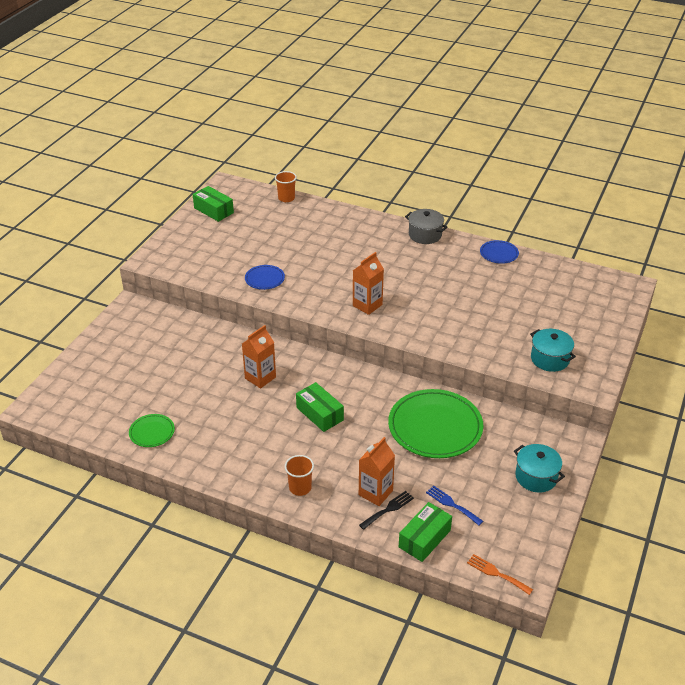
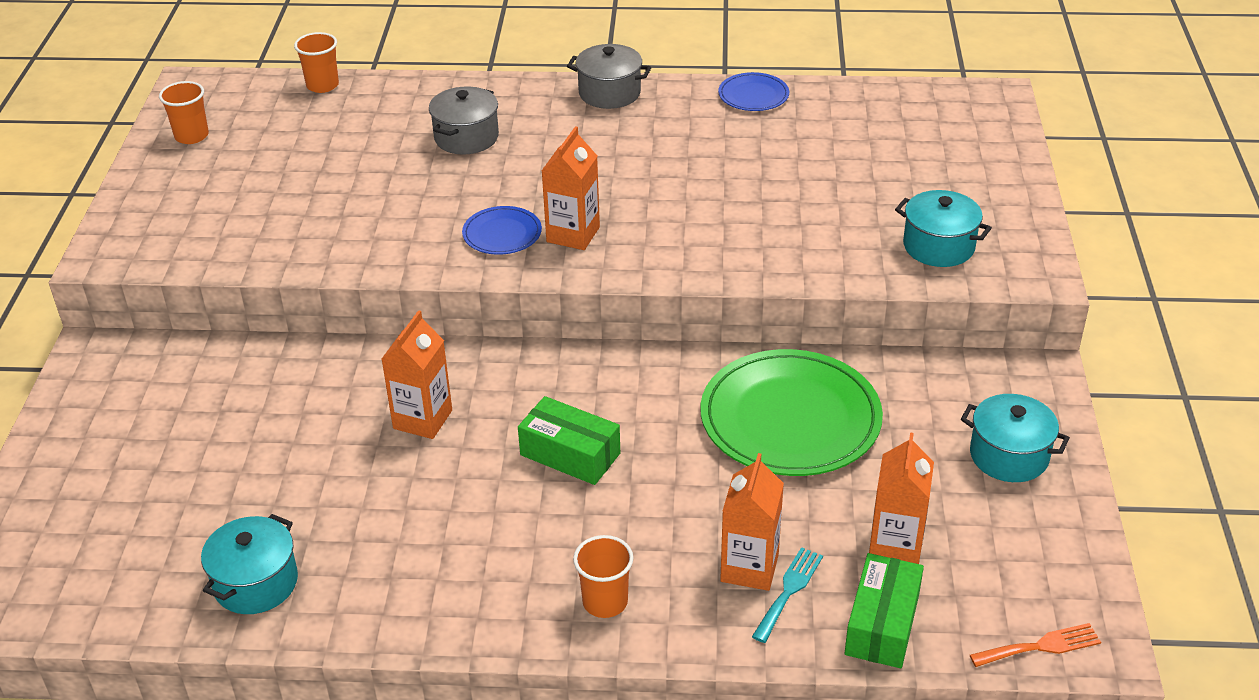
camera: 20 degrees left, 0 degrees up
(152, 432) = (256, 583): green plate -> turquoise pot
(213, 210) = (191, 136): green box -> orange cup
(264, 279) = (355, 234): blue plate -> blue plate (502, 234)
(341, 242) = (466, 137): none -> grey pot
(388, 509) = (789, 591): black fork -> turquoise fork
(452, 504) = (895, 547): blue fork -> orange carton
(496, 573) = (1040, 646): orange fork -> orange fork turned 150 degrees clockwise

